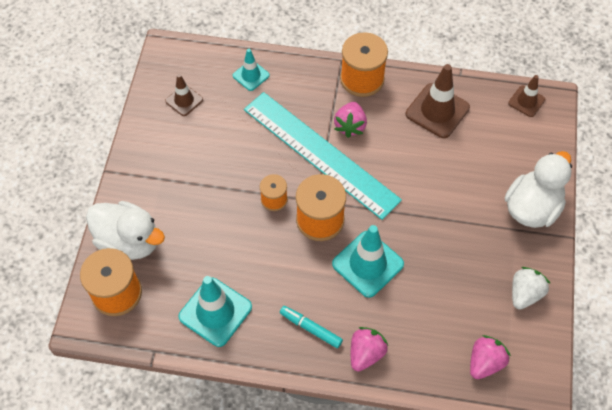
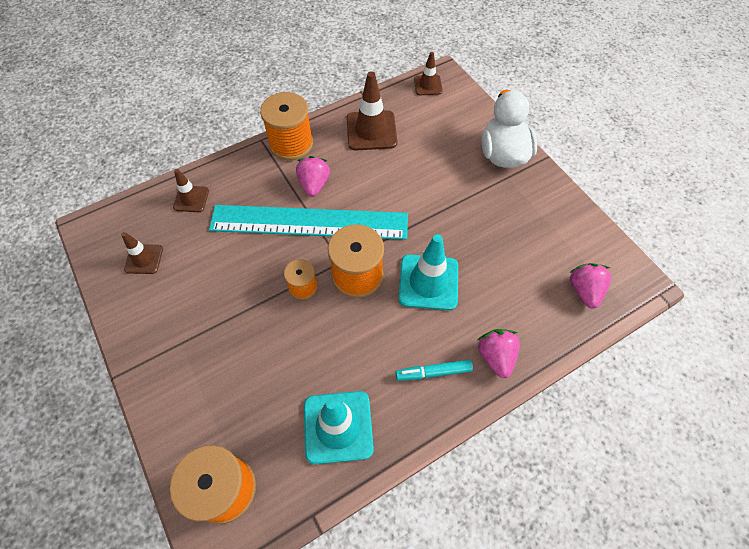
camera: 40 degrees left, 0 degrees up
(129, 241) = (195, 427): white duck -> none
(251, 75) = (191, 199): turquoise traffic cone -> brown traffic cone
(350, 126) = (314, 184): pink strawberry -> pink strawberry turned 150 degrees counterclockwise
(524, 294) = (559, 218): white strawberry -> none

